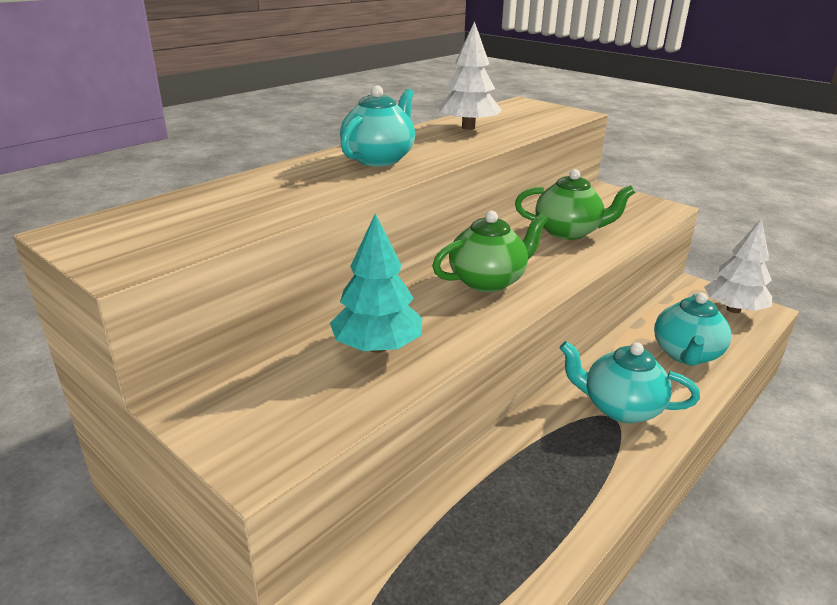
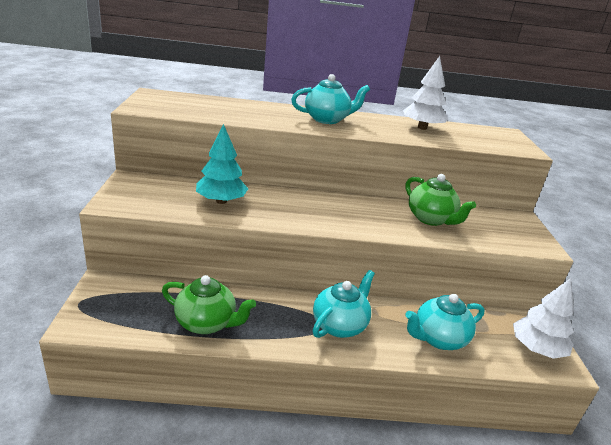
camera: 45 degrees right, 0 degrees up
(488, 281) = (326, 210): green teapot -> green teapot (206, 323)
(620, 408) = (340, 325): turquoise teapot -> turquoise teapot turned 60 degrees clockwise

